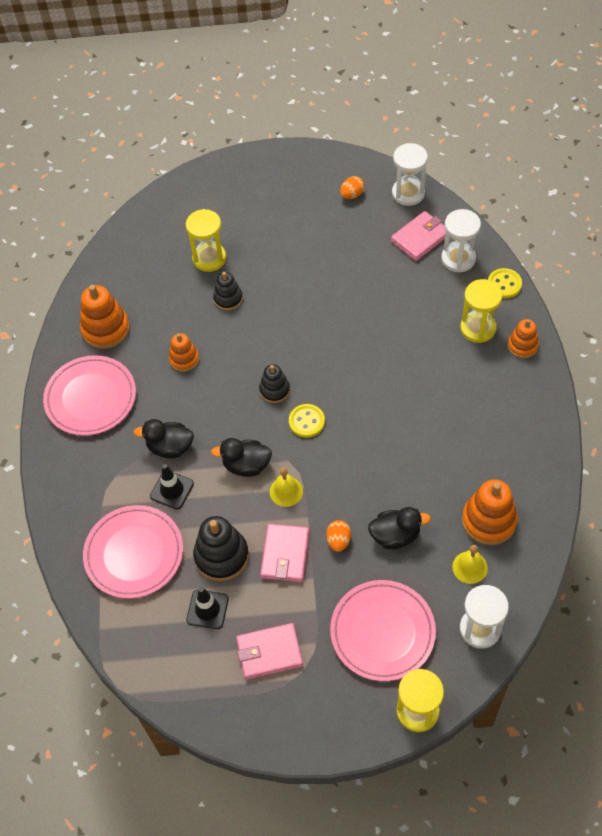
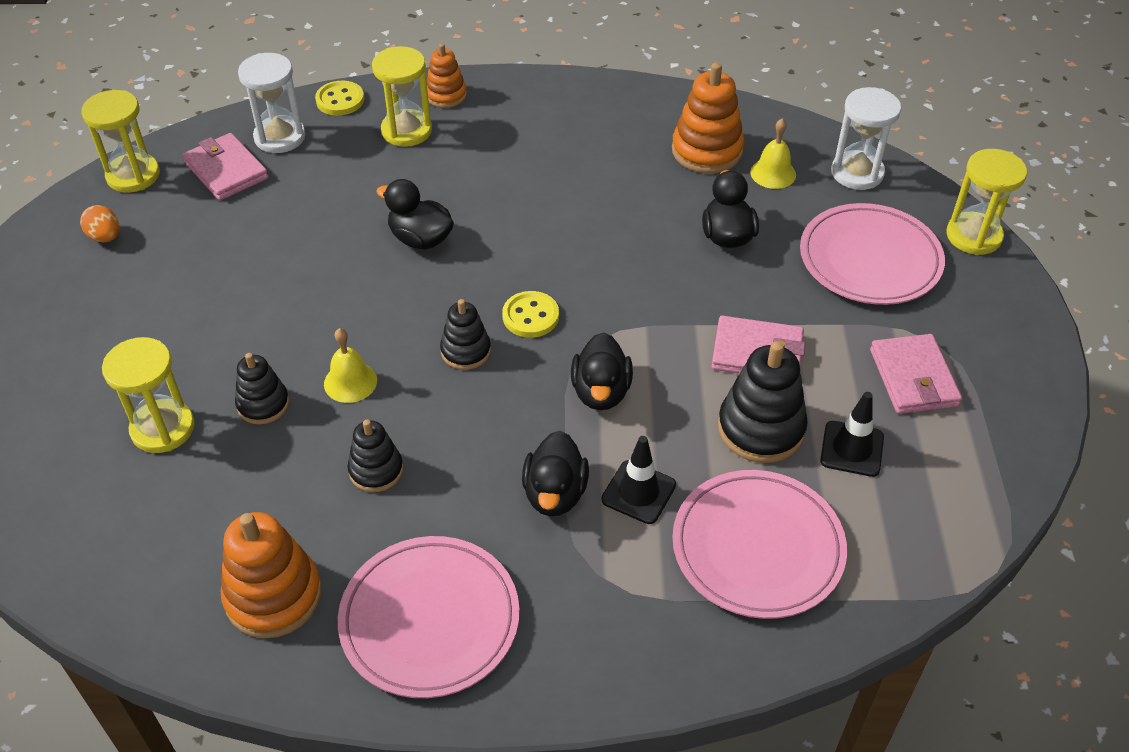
camera: 90 degrees left, 10 degrees down
(184, 359) = (376, 470): orange stacking toy -> black stacking toy
(286, 491) = (651, 346): yellow bell -> yellow bell (350, 382)
(338, 540) = (734, 293): orange egg -> none
(370, 352) = (420, 239): none -> black duck
(408, 193) = (133, 175): white hourglass -> yellow hourglass

